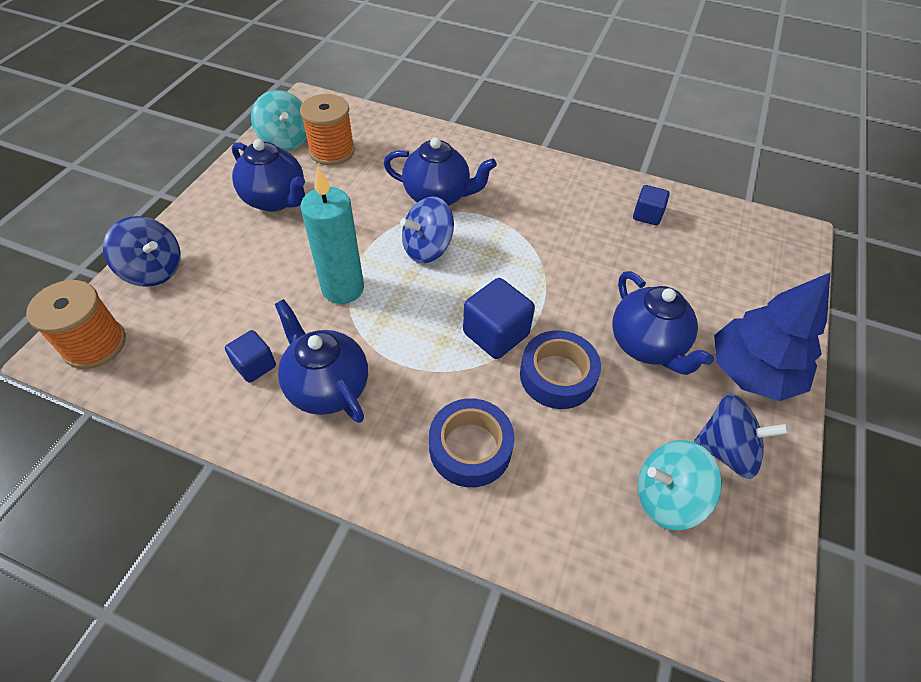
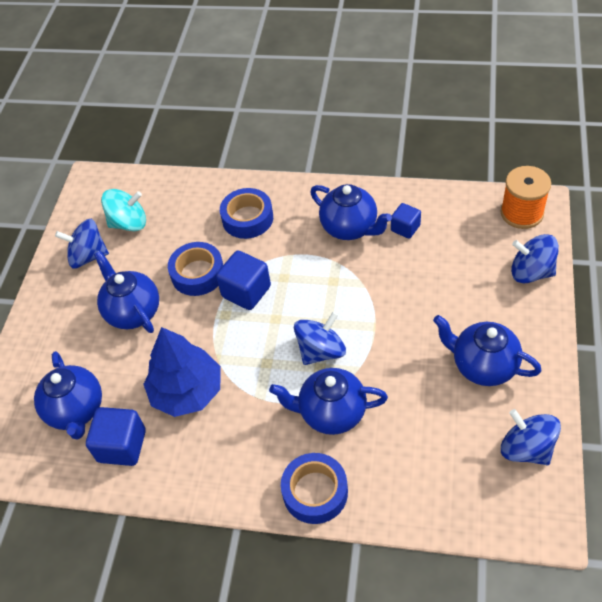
camera: 175 degrees right, 0 degrees up
(286, 140) = (526, 448): turquoise spinning top -> blue spinning top
(332, 151) = (467, 446): orange spool -> none
(343, 288) = (375, 296): turquoise candle -> none
(472, 150) = (315, 492): none -> blue tape
(647, 215) = (122, 446): blue cube -> blue cube, size x1.61
(701, 254) = (76, 411): none -> blue teapot
(752, 371) = (58, 312): blue tree -> blue tree (187, 391)

